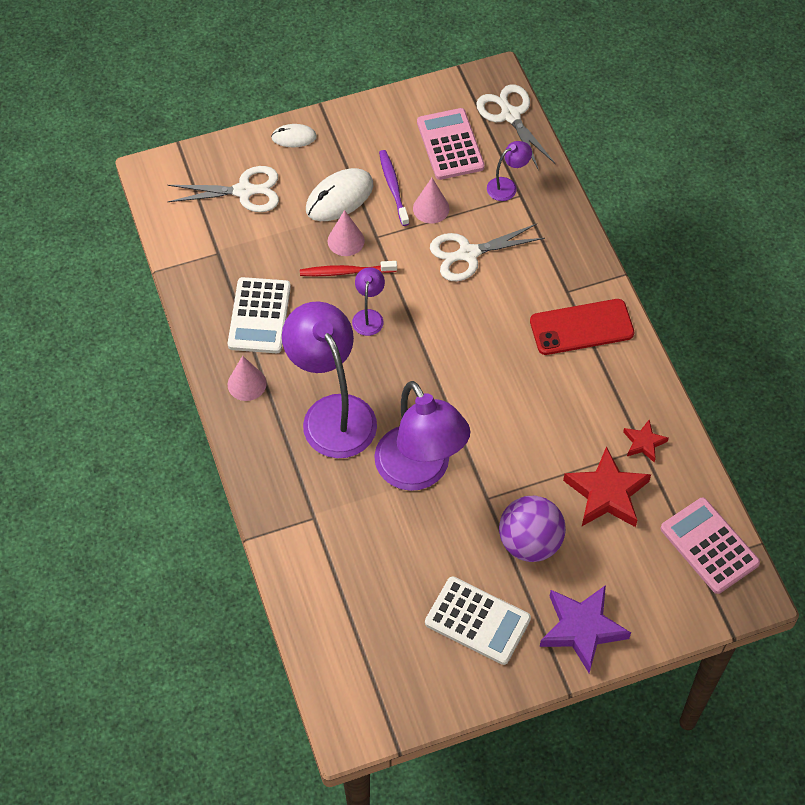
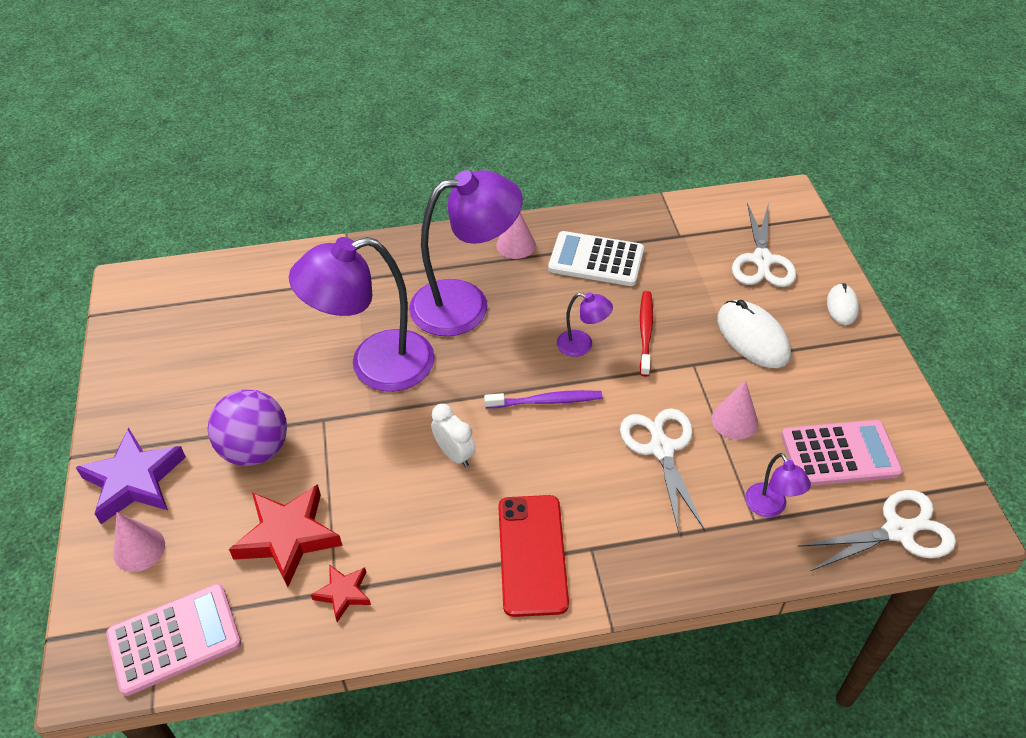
camera: 100 degrees right, 10 degrees down
(346, 241) = (689, 336): pink cone -> pink cone (139, 549)
(393, 187) = (768, 388): purple toothbrush -> purple toothbrush (546, 401)
(477, 621) = (187, 390): white calculator -> none
(503, 392) = (455, 454): none -> white clock

